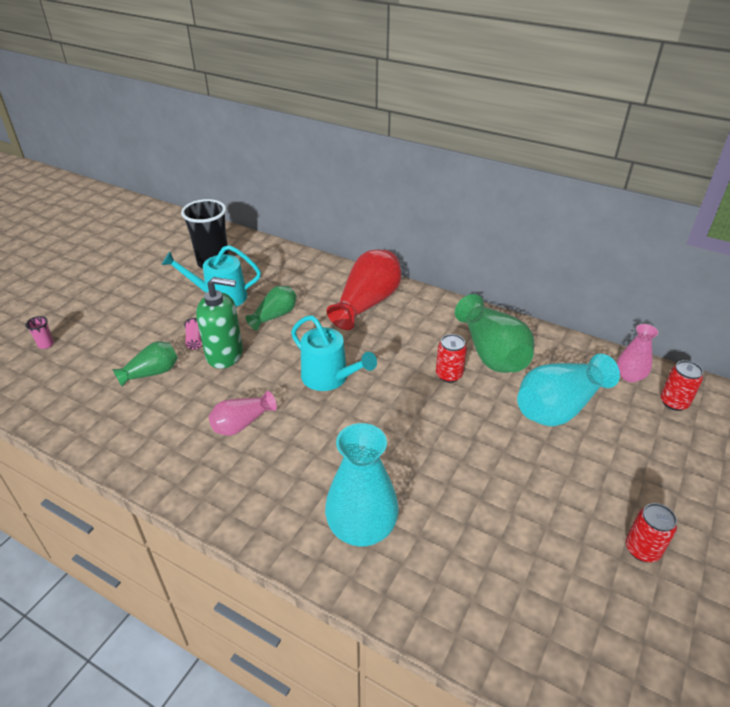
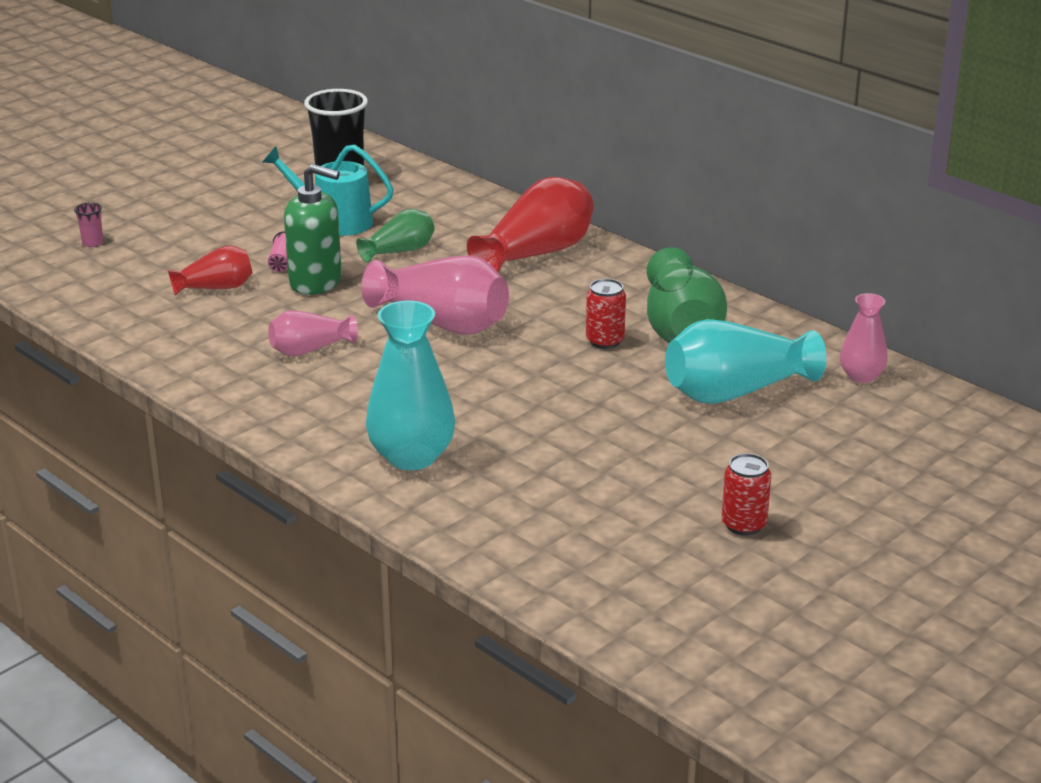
camera: 15 degrees right, 10 degrees down
(151, 373) = (215, 288): green vase -> red vase
(329, 377) = (442, 322): turquoise watering can -> pink vase
(674, 402) = (902, 409): red can -> none

